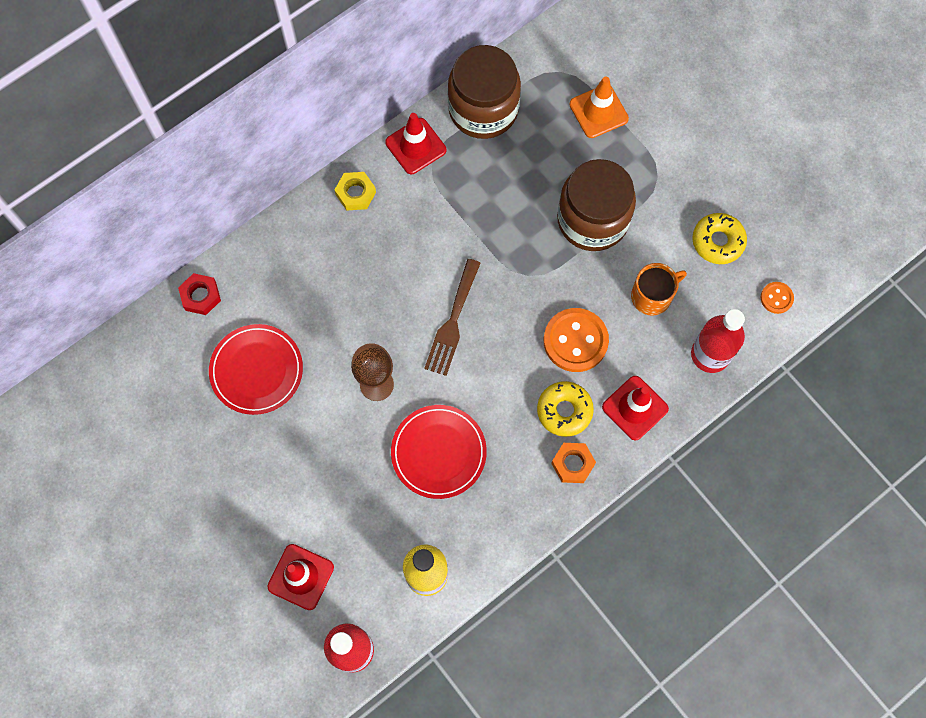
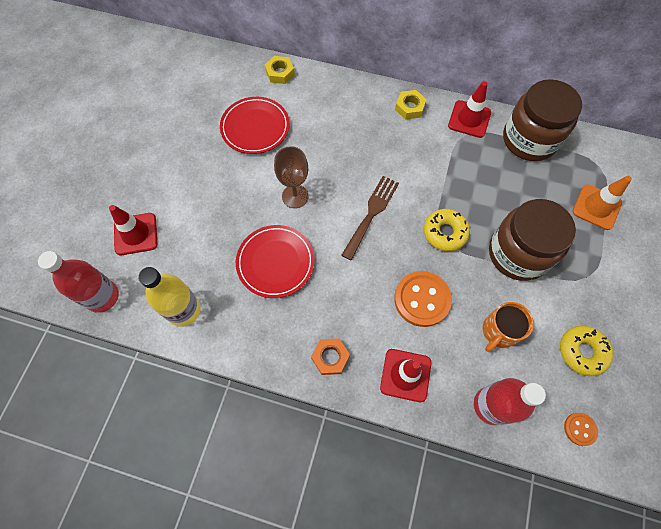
camera: 55 degrees right, 5 degrees down
(201, 296) = (280, 73): red nut -> yellow nut
(452, 322) = (371, 213): brown fork -> brown fork turned 135 degrees clockwise
(564, 411) = (365, 325): yellow donut -> yellow donut (445, 233)
(652, 296) = (499, 331): orange mug -> orange mug turned 105 degrees clockwise

